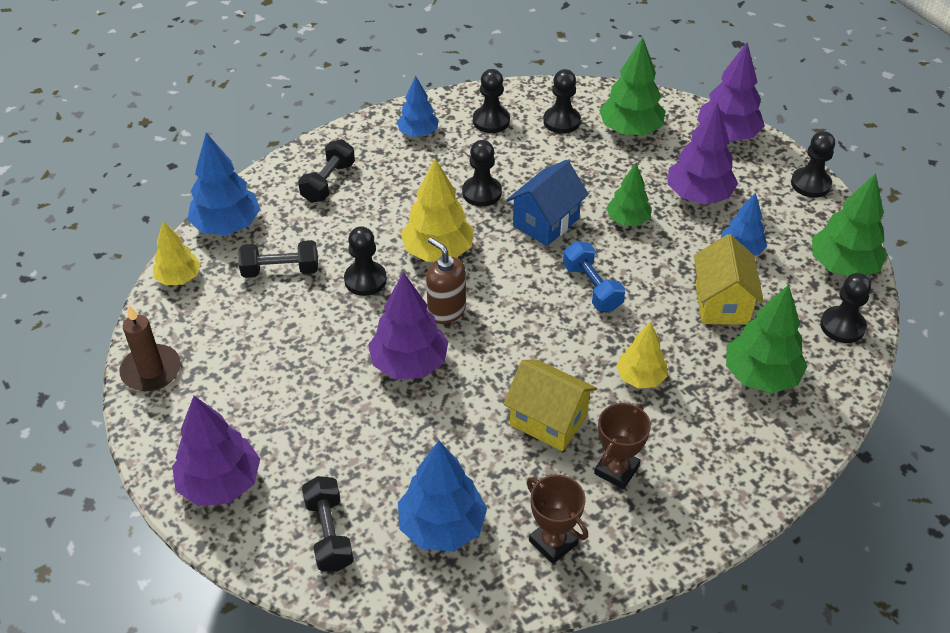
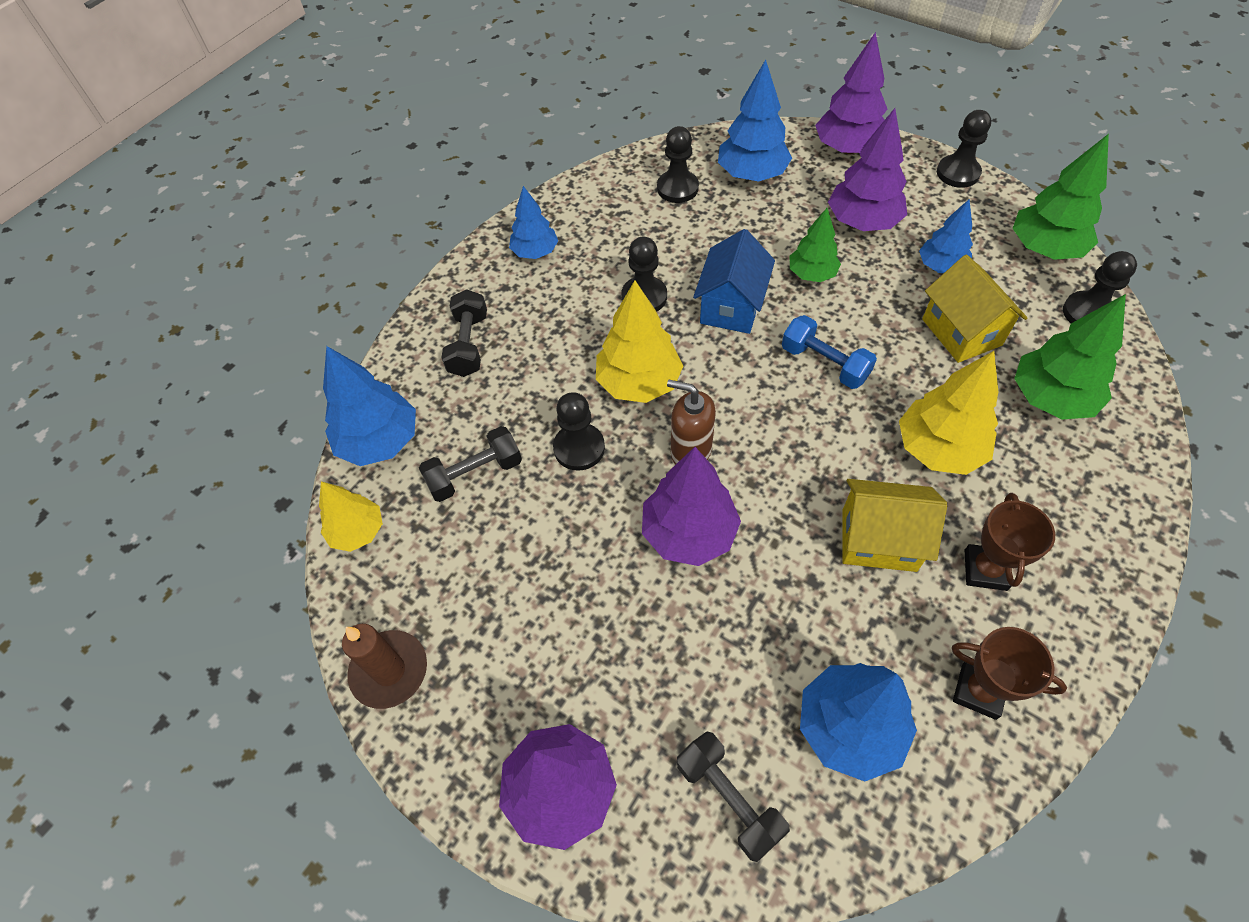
camera: 20 degrees left, 10 degrees up
(491, 121) = (605, 212): black pawn -> none
(630, 130) = (752, 174): green tree -> blue tree
(640, 378) = (938, 449): yellow tree -> yellow tree, size x1.57

